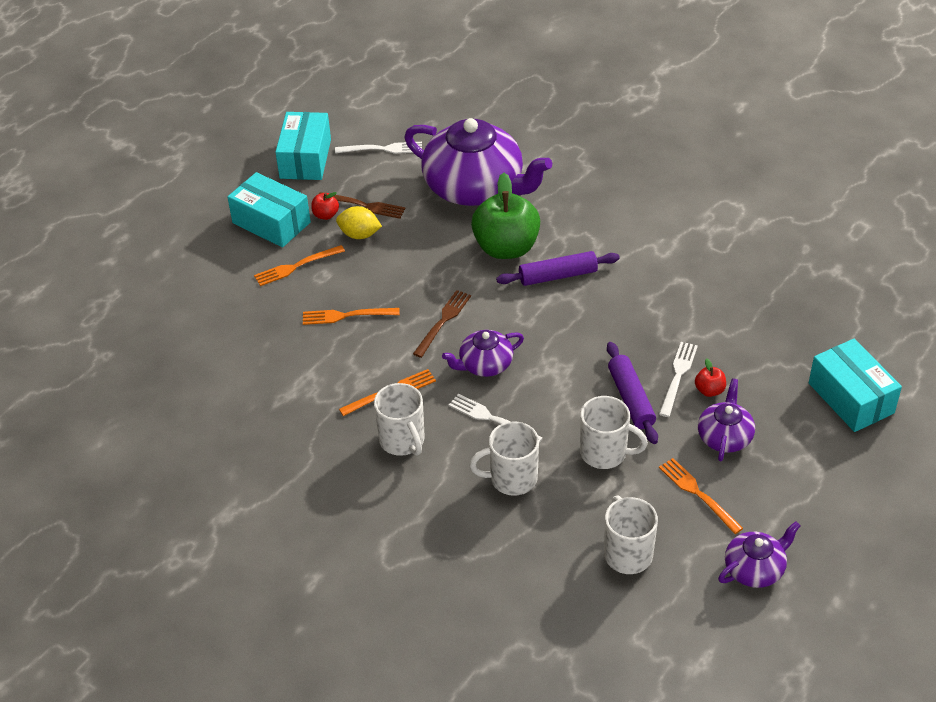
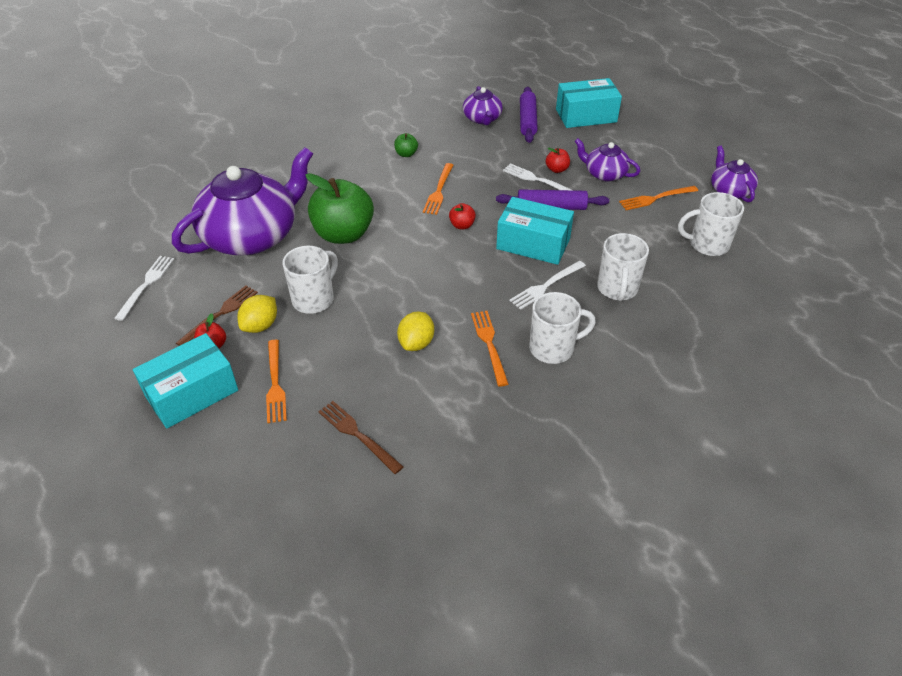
camera: 75 degrees left, 0 degrees up
(305, 159) = (110, 346): turquoise box -> turquoise box (533, 243)
(345, 316) = (371, 358): orange fork -> orange fork (439, 191)
(374, 341) = (416, 343): none -> yellow lemon
(443, 321) = (413, 291): brown fork -> brown fork (357, 434)
(485, 364) = (480, 277): purple teapot -> purple teapot (482, 119)
(558, 276) = (395, 213): purple rolling pin -> purple rolling pin (527, 120)
(561, 331) = (462, 225): none -> red apple
(605, 453) = (603, 232): white mug -> white mug (314, 299)
(668, 255) = (406, 154): none -> green apple

